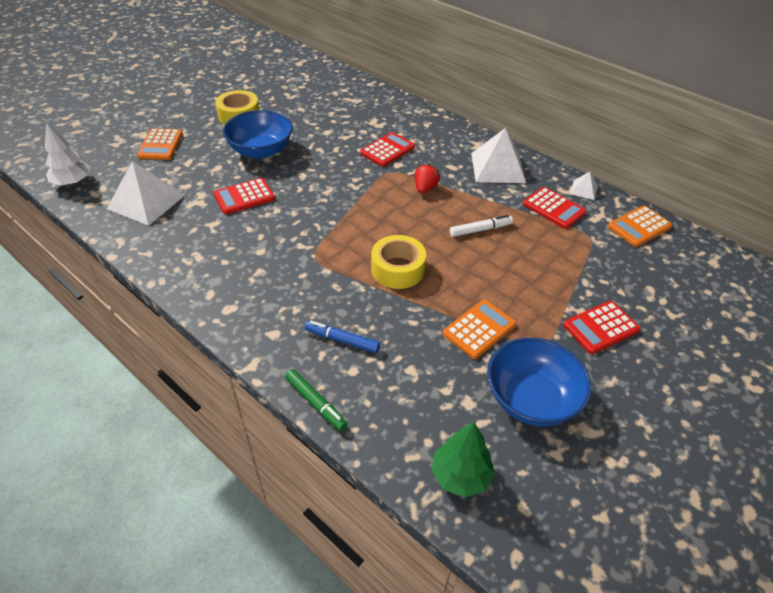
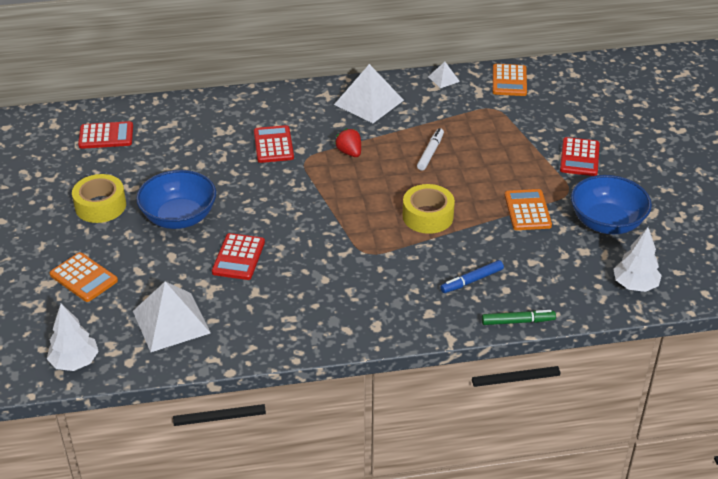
camera: 50 degrees left, 5 degrees down
(460, 475) = (635, 285): green tree -> white tree
(553, 208) = (447, 105): red calculator -> red calculator (106, 136)

